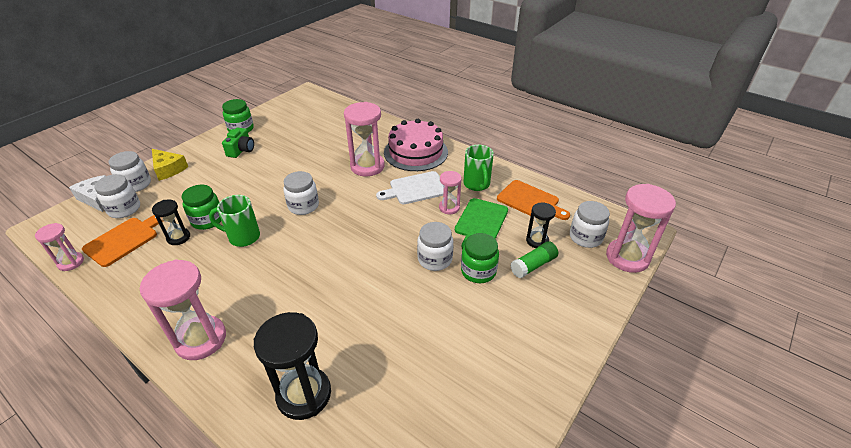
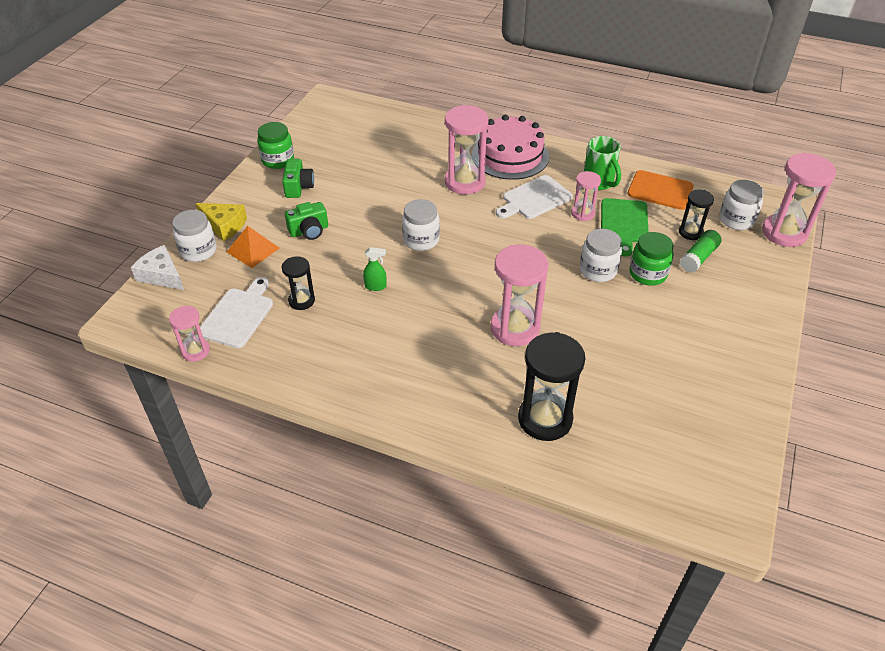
camera: 15 degrees left, 5 degrees up
(124, 209) = (209, 282): white jar -> none
(124, 240) = (238, 315): orange cutting board -> white cutting board
(174, 191) = (253, 250): none -> orange pyramid
(201, 339) = (407, 394): pink hourglass -> pink hourglass (515, 328)
(207, 220) = (320, 275): green jar -> none
(225, 184) = (309, 231): none -> green camera
(243, 237) = (376, 286): green mug -> green spray bottle

